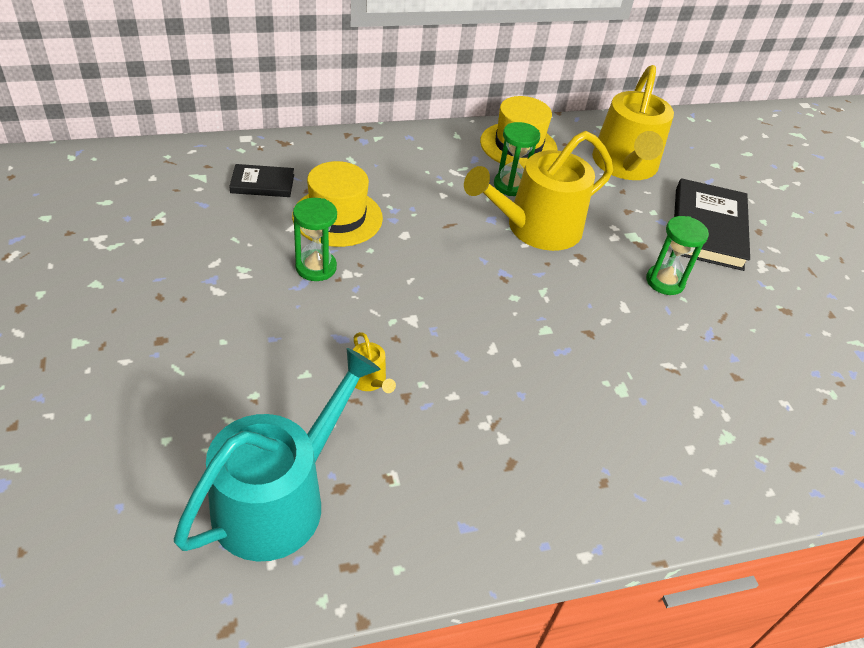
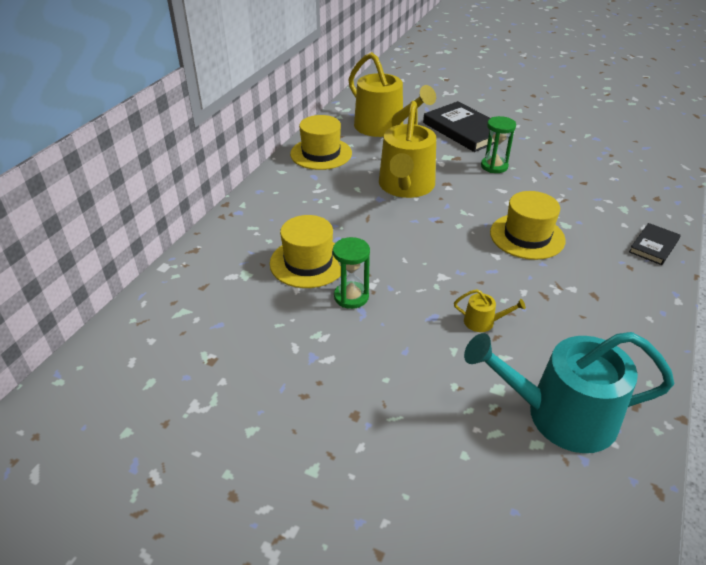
camera: 45 degrees left, 5 degrees down
(262, 184) = (230, 282): black book -> black book (654, 246)
(278, 499) = (560, 415): turquoise watering can -> turquoise watering can turned 75 degrees counterclockwise
(510, 185) = (356, 176): green hourglass -> none
(558, 362) = (527, 236): none -> yellow hat

